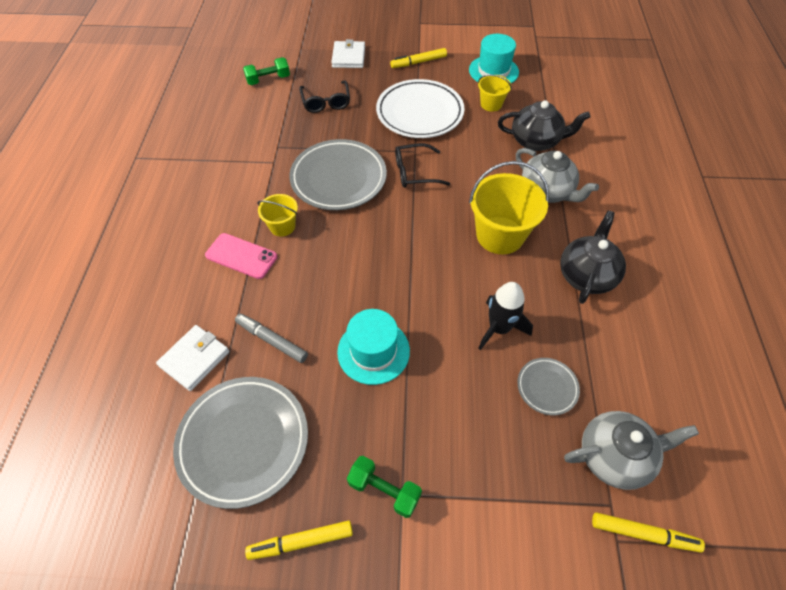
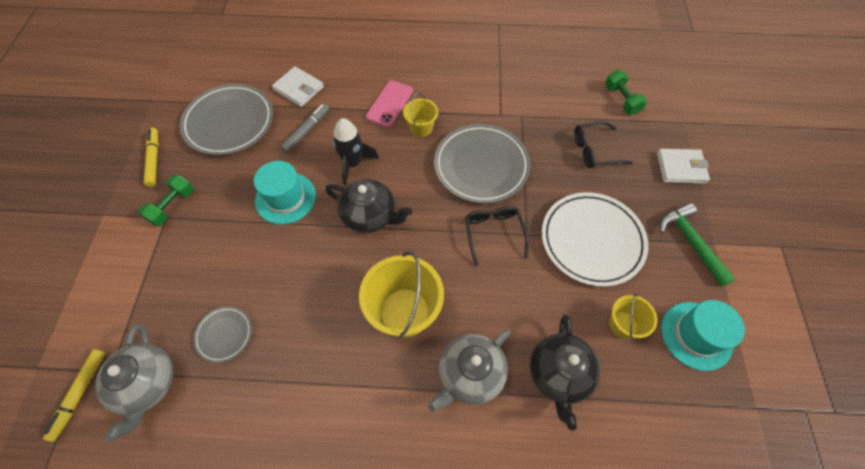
camera: 90 degrees right, 5 degrees up
(419, 62) = (691, 242): yellow marker -> green hammer
(499, 328) = (292, 299): black rocket -> black rocket (353, 163)
(586, 275) = (344, 399): black teapot -> black teapot (370, 216)

